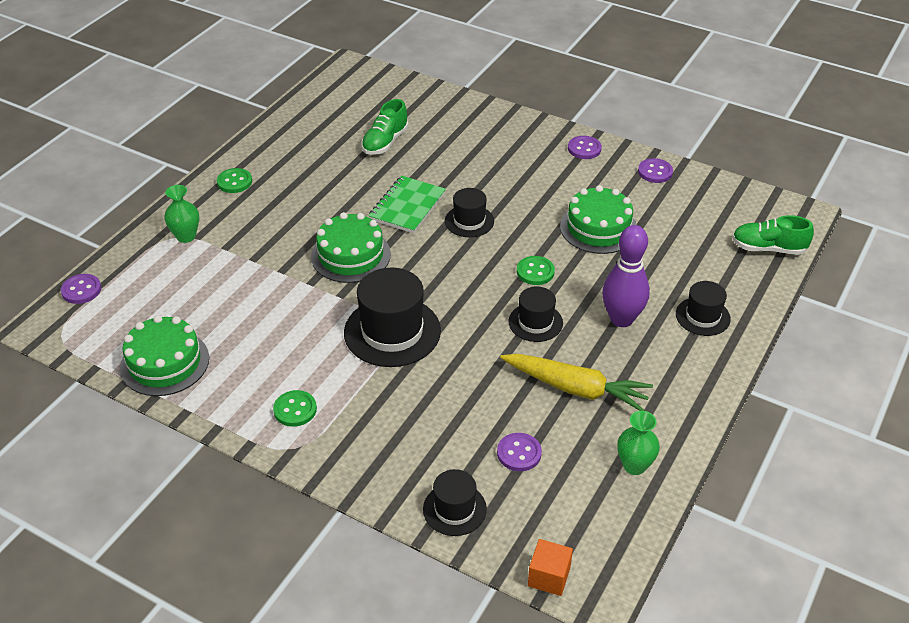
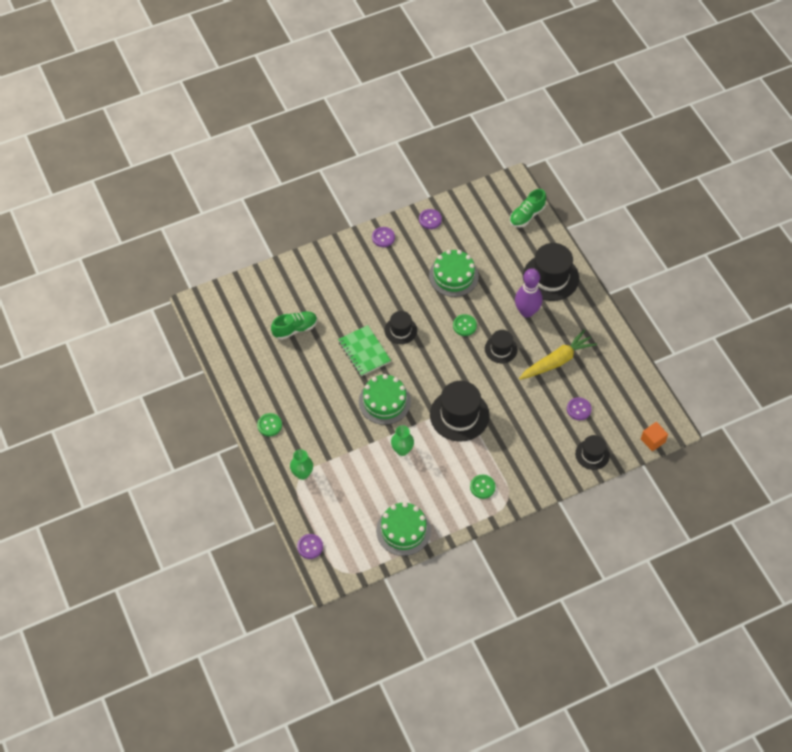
camera: 55 degrees left, 15 degrees up
(385, 142) = (295, 329): green shoe -> green shoe turned 90 degrees counterclockwise
(634, 466) = (618, 369): green vase -> green vase (402, 450)
(702, 316) = (550, 277): black hat -> black hat, size x1.76

